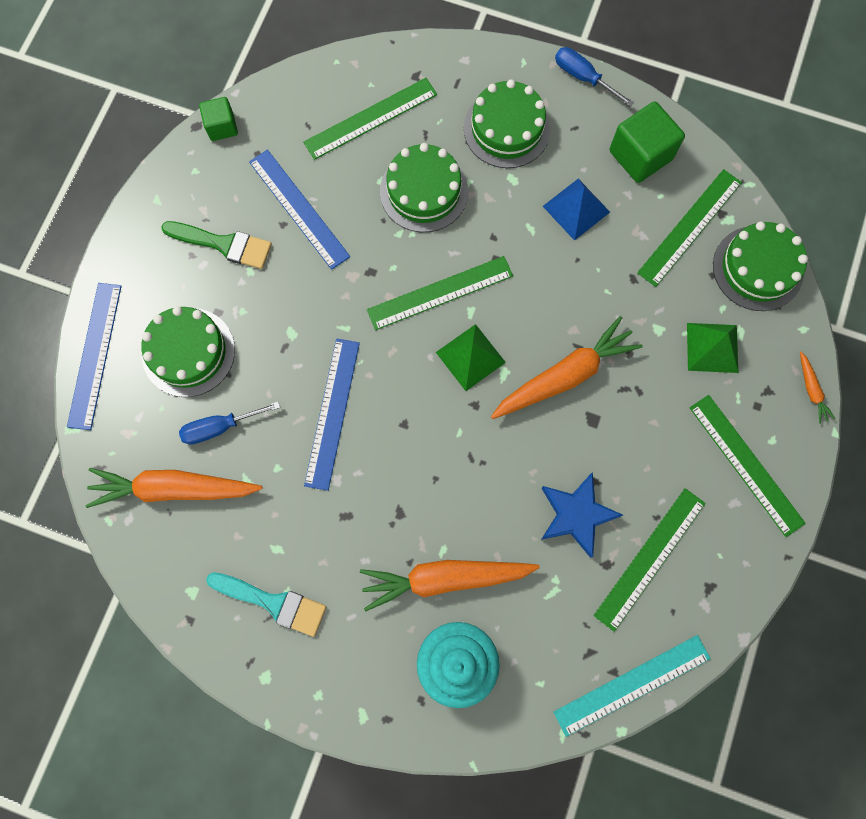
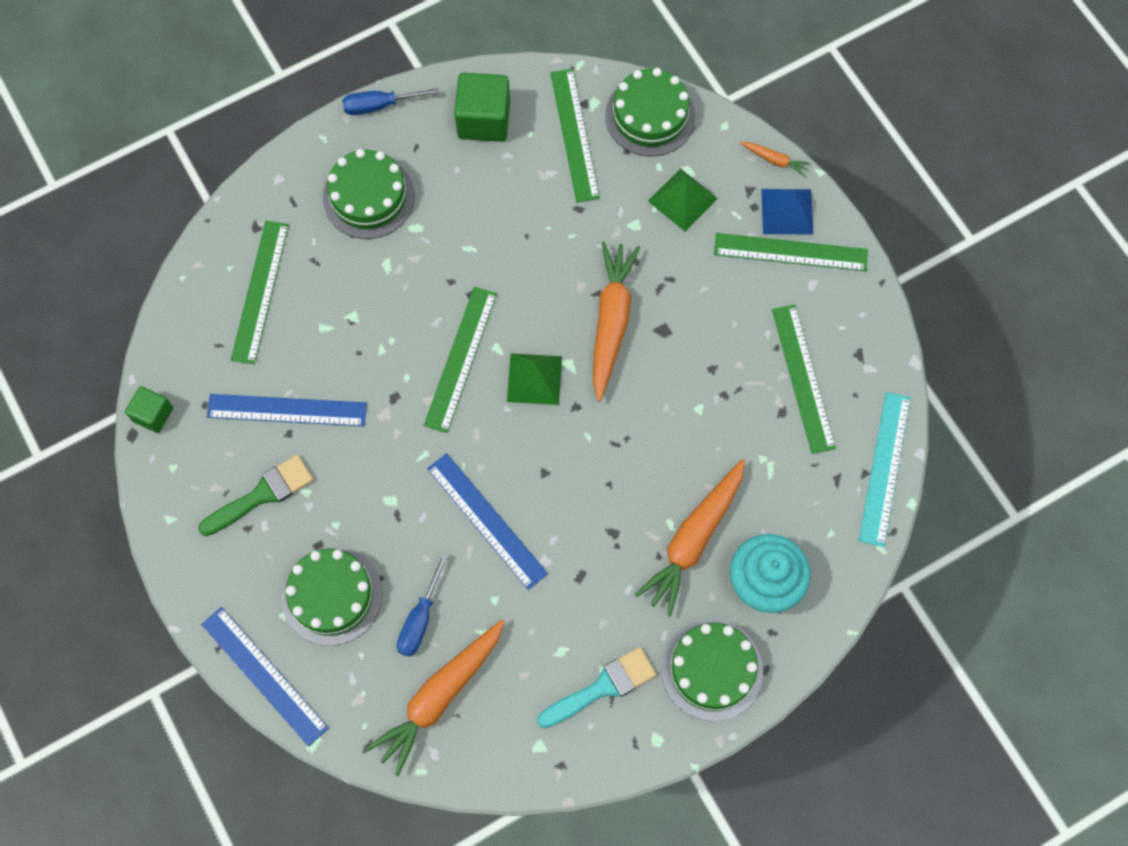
camera: 50 degrees left, 5 degrees down
(424, 191) = (363, 302): green cake -> green cake (712, 669)
(576, 209) = (484, 202): blue pyramid -> blue pyramid (787, 211)
(576, 515) = (726, 403): blue star -> none

